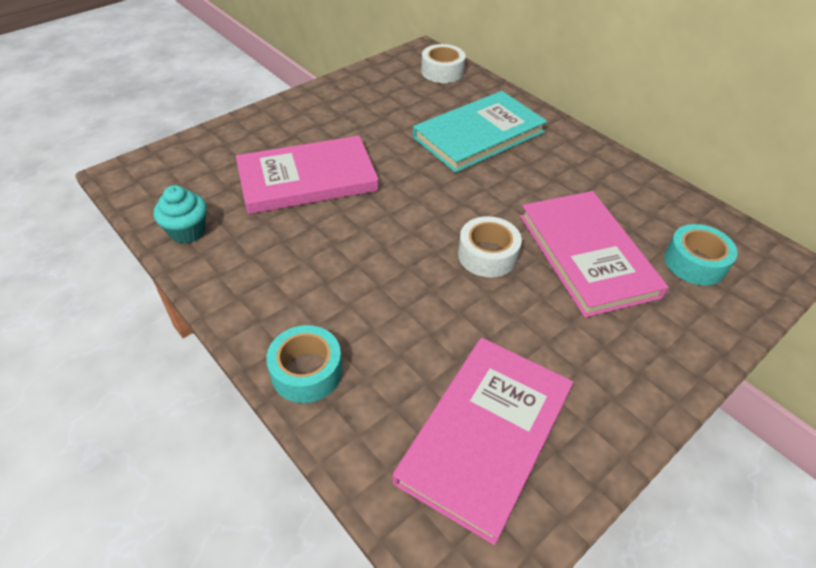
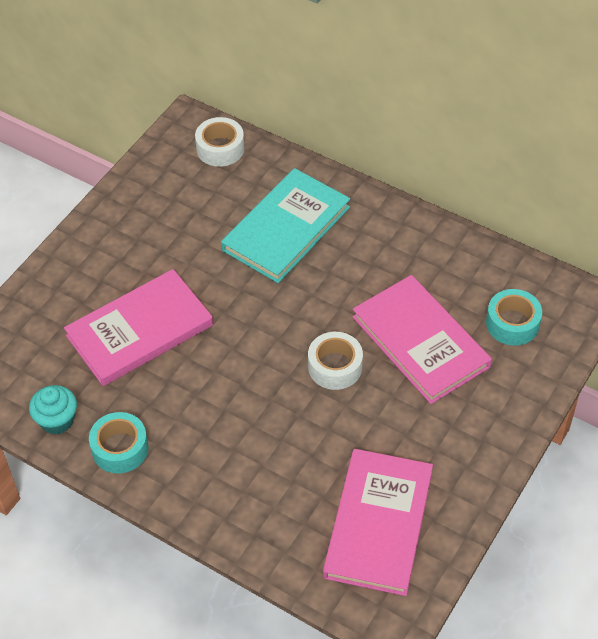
camera: 15 degrees left, 5 degrees up
(306, 371) = (225, 516): turquoise tape -> turquoise tape (120, 448)

